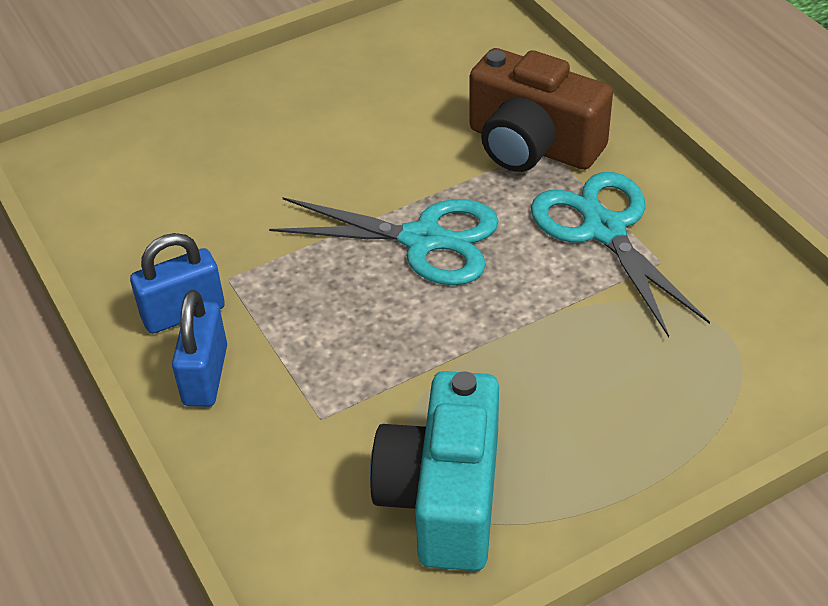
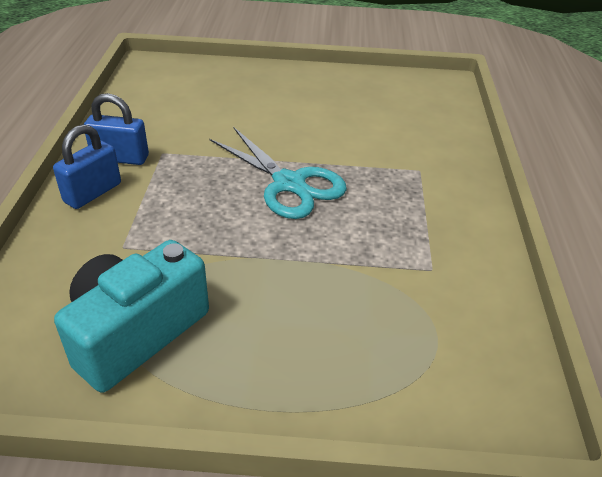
camera: 30 degrees right, 5 degrees down
(532, 145) = (411, 165): brown camera -> none
(604, 229) = (411, 231): turquoise scissors -> none

